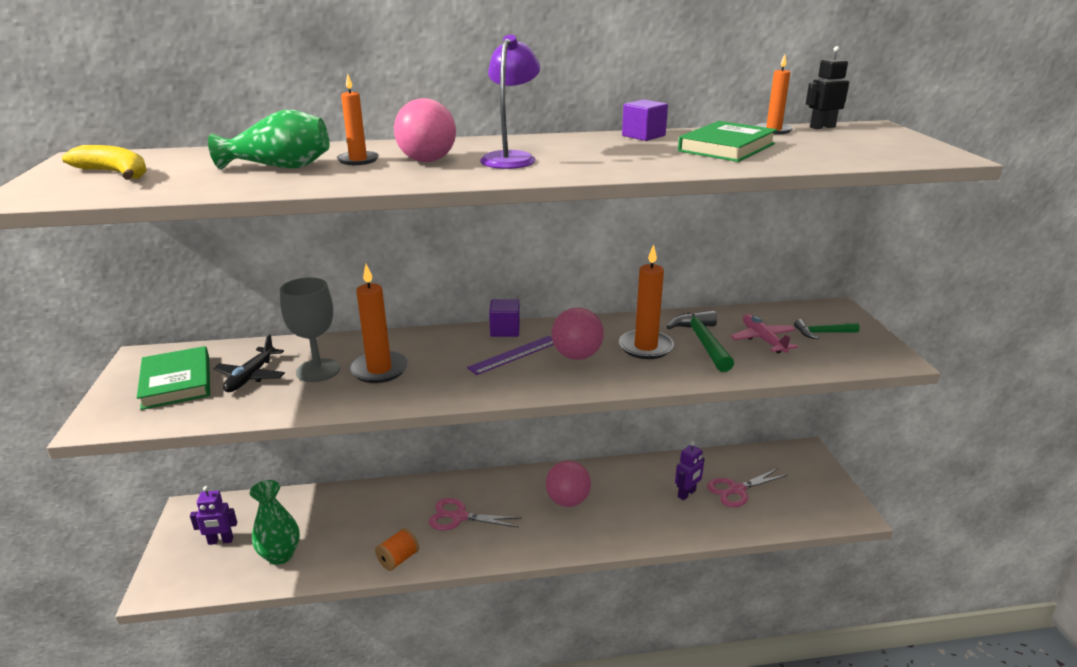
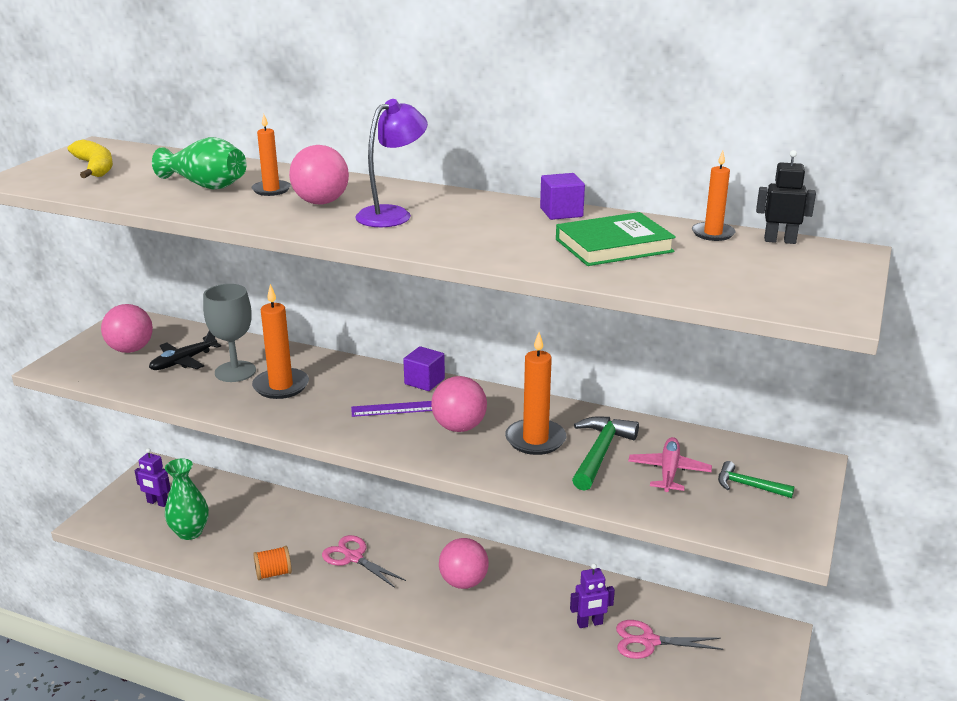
camera: 30 degrees right, 0 degrees up
(177, 382) = (131, 349): green book -> pink ball

